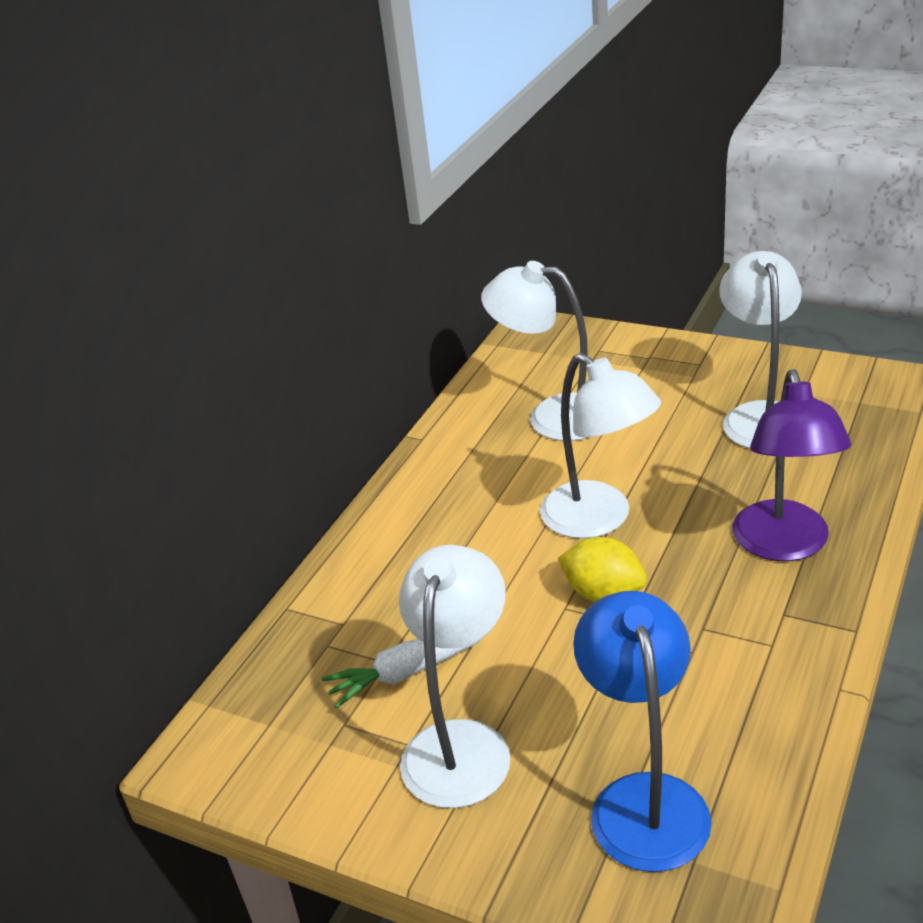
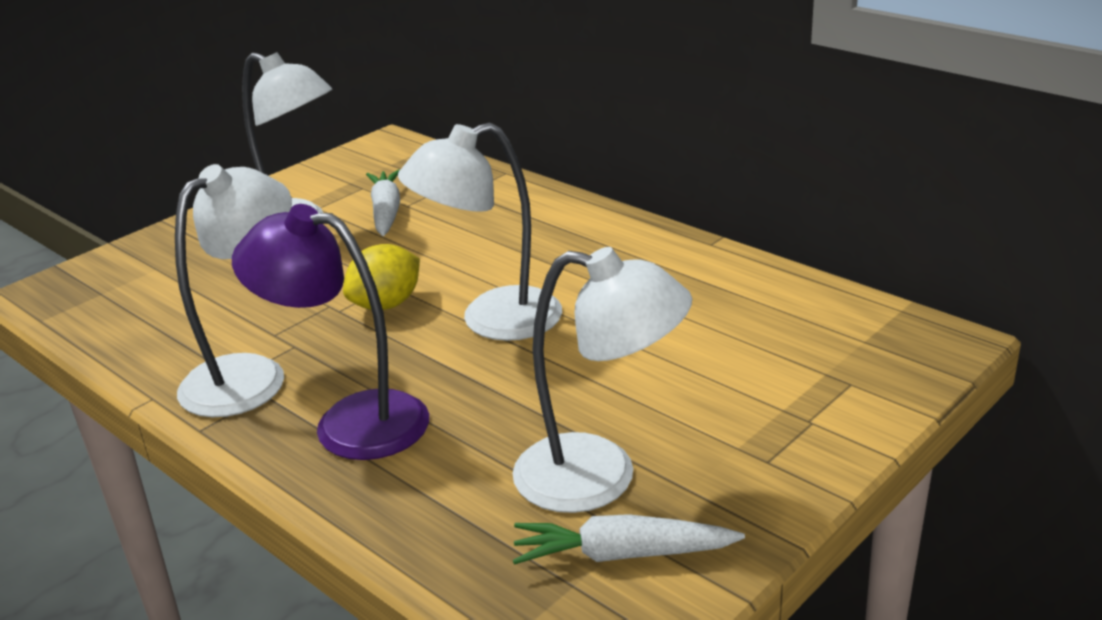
camera: 105 degrees right, 5 degrees down
(552, 416) = (704, 323): white lamp -> white lamp (250, 375)
(644, 799) = (167, 284): blue lamp -> none
(822, 392) = (622, 554): none -> white carrot

